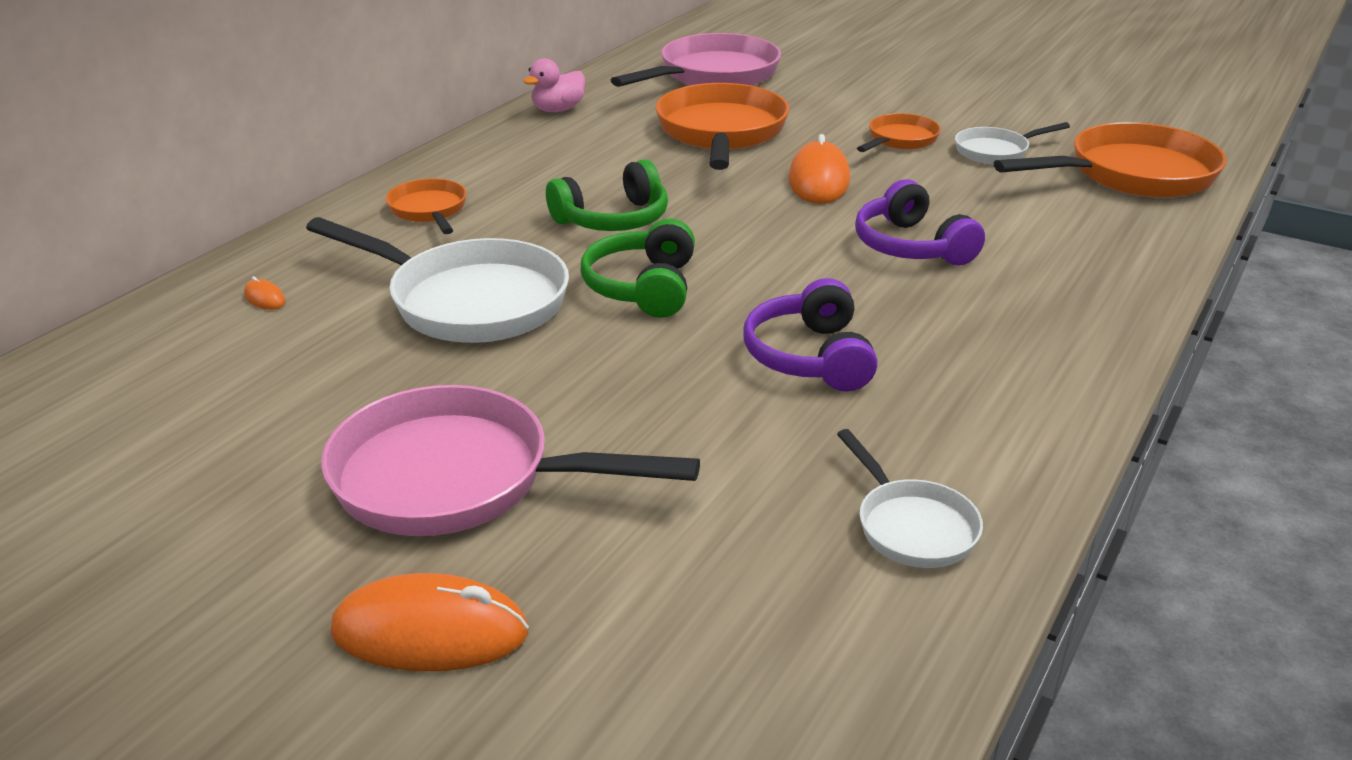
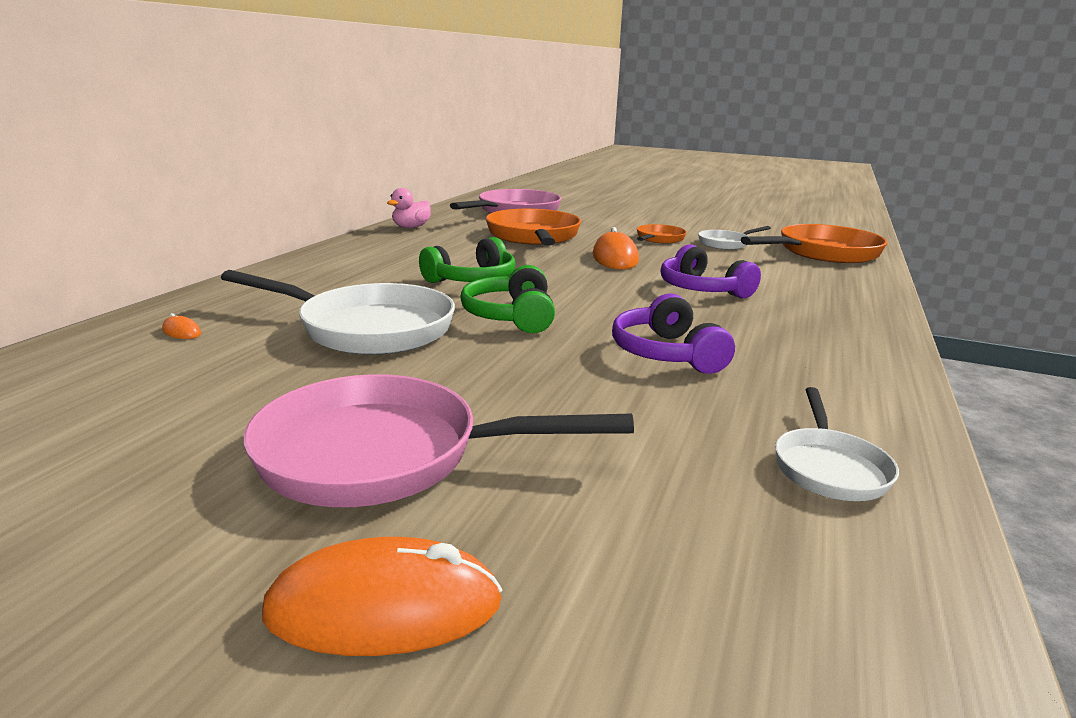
camera: 10 degrees left, 10 degrees down
(429, 210) = (323, 277): orange pan -> none
(911, 526) = (829, 467): white pan -> white pan turned 45 degrees clockwise

